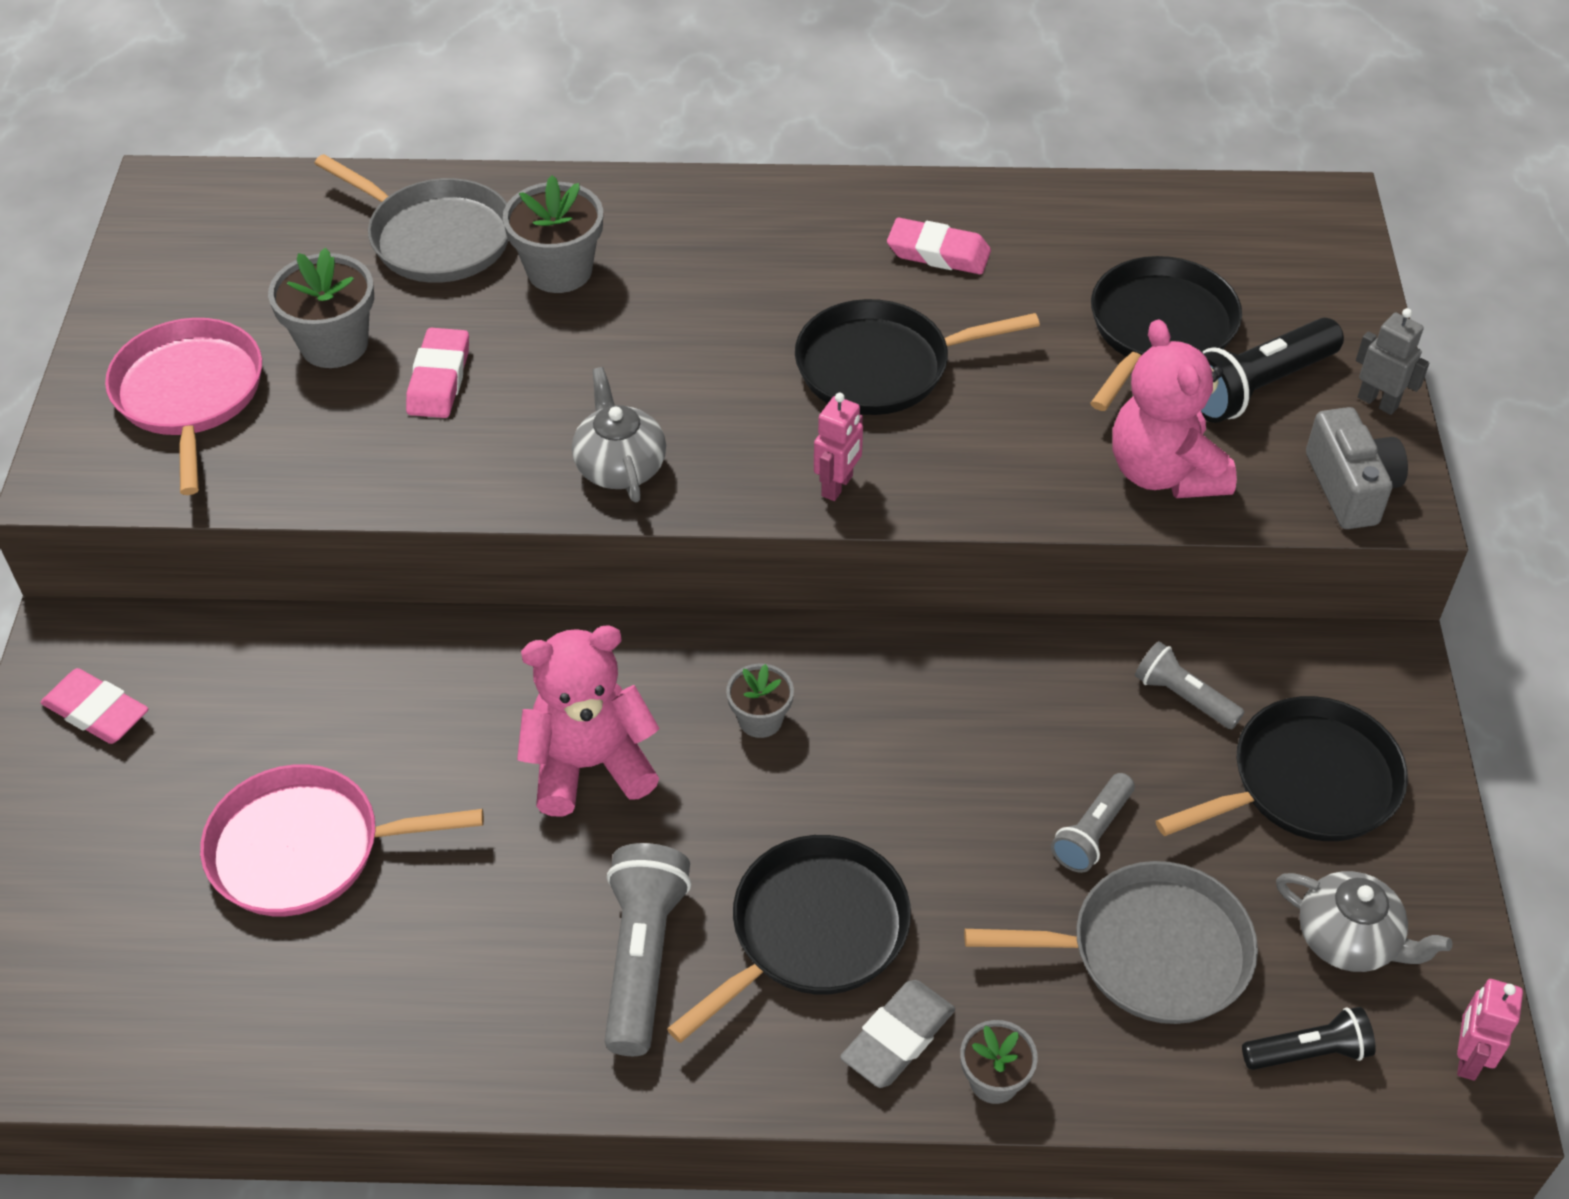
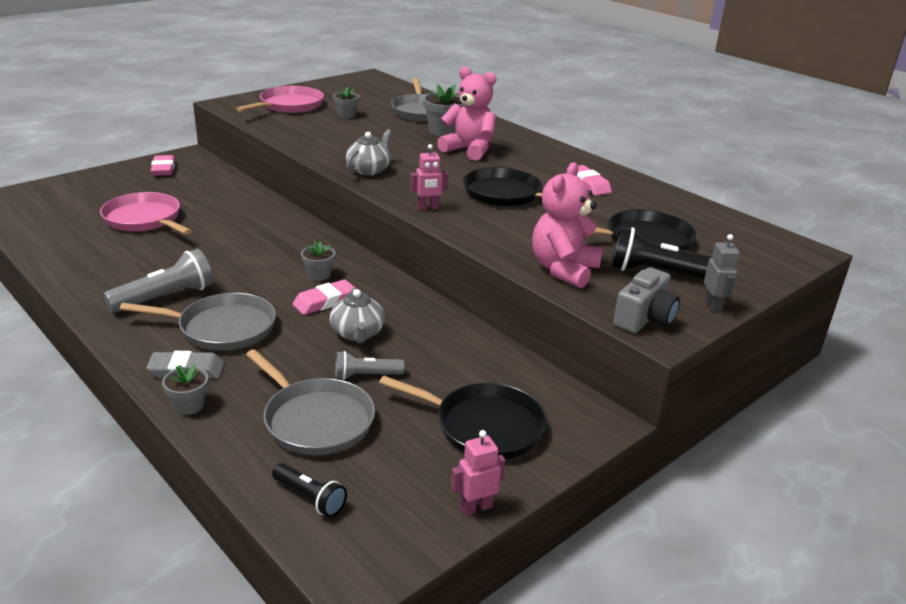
camera: 45 degrees right, 20 degrees down
(334, 344) = (346, 115): grey flower pot -> grey flower pot, size x0.60
(439, 379) = (358, 132): pink eraser -> pink eraser (324, 301)
(589, 765) = (249, 251): pink teddy bear -> pink teddy bear (469, 150)
(812, 932) = (222, 328): black pan -> grey pan
(1183, 697) = (482, 368): grey flashlight -> none
(1349, 939) = (401, 482): grey teapot -> grey teapot (357, 333)
(1467, 1058) = (371, 562): pink robot -> pink robot (476, 507)

